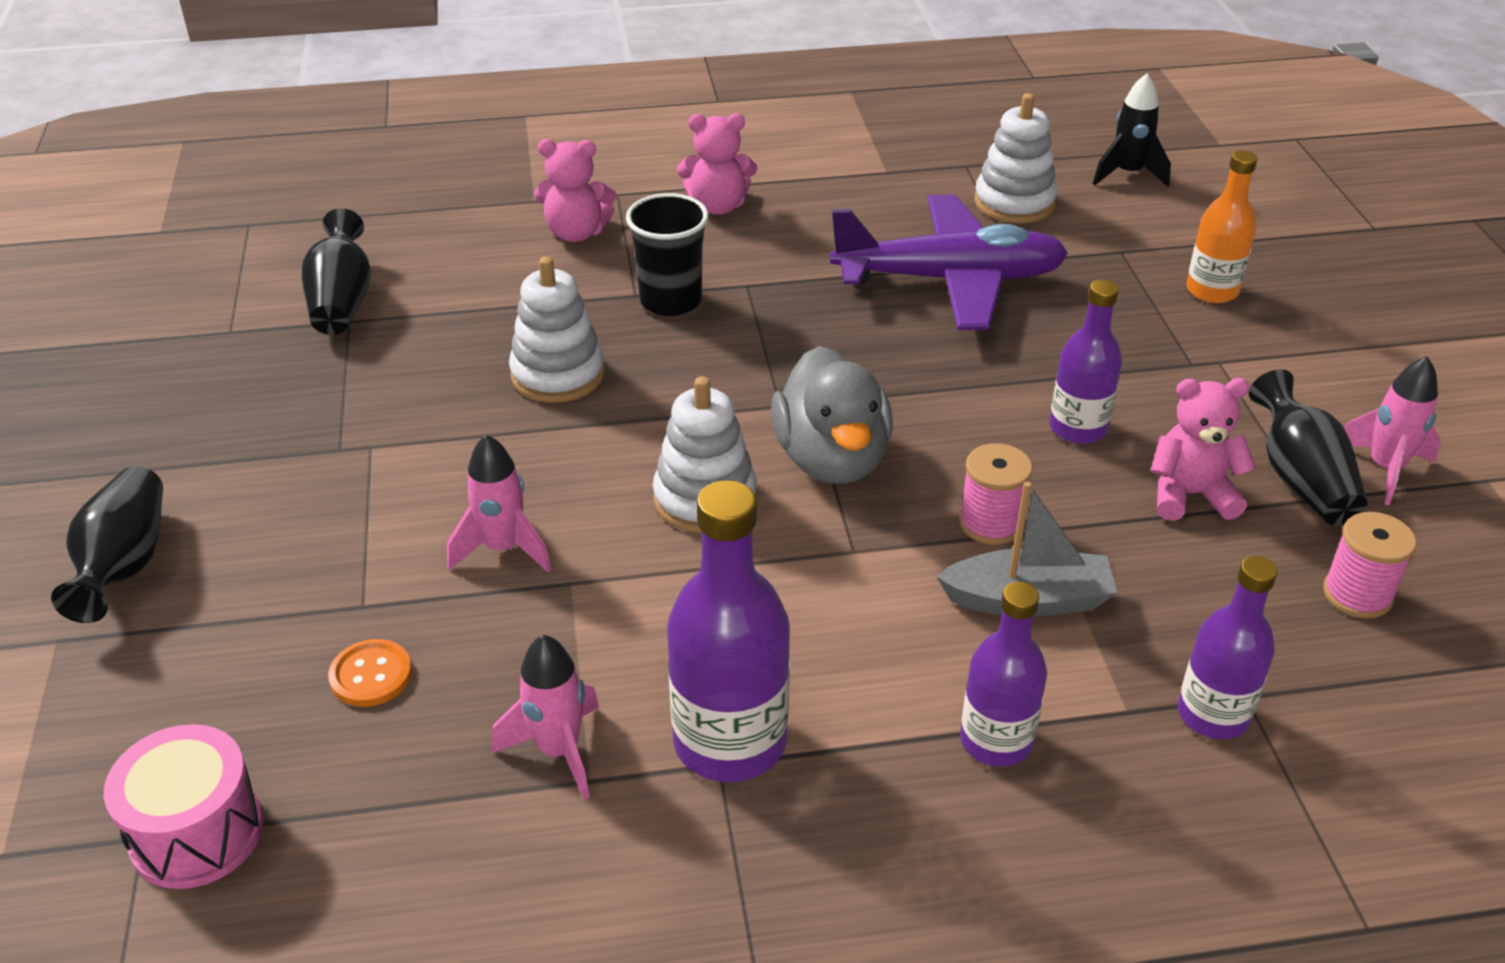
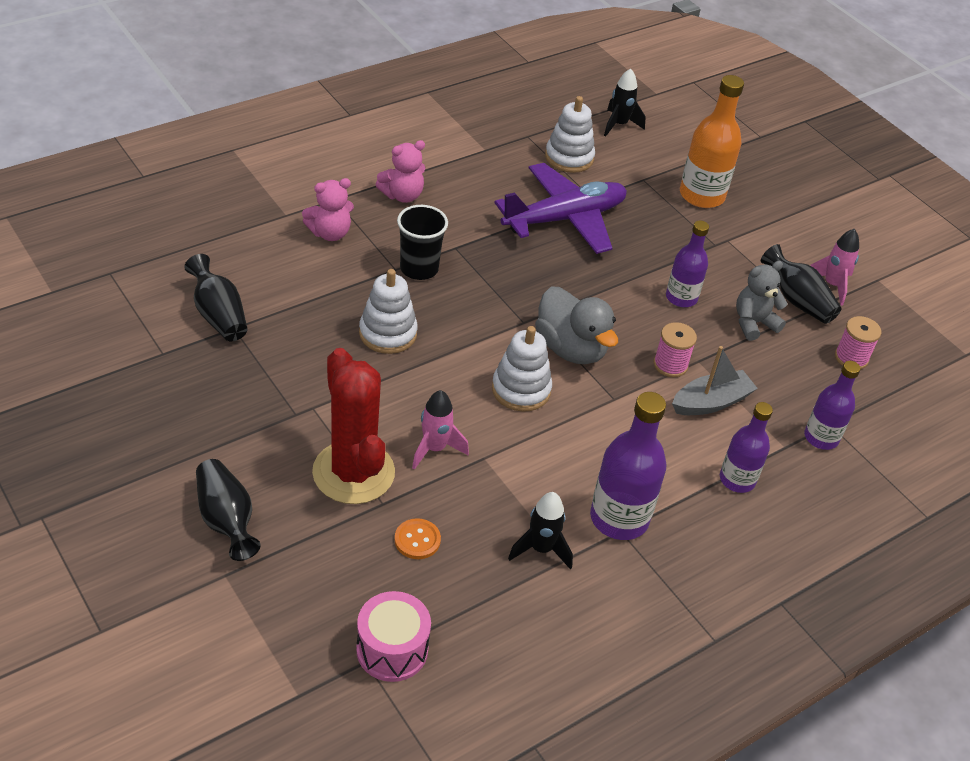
camera: 30 degrees left, 5 degrees up
(355, 550) = (353, 472): none -> red cactus
(558, 751) = (541, 549): pink rocket -> black rocket
(1190, 495) = (753, 323): pink teddy bear -> grey teddy bear
(1212, 290) = (701, 195): orange bottle -> orange bottle, size x1.56

